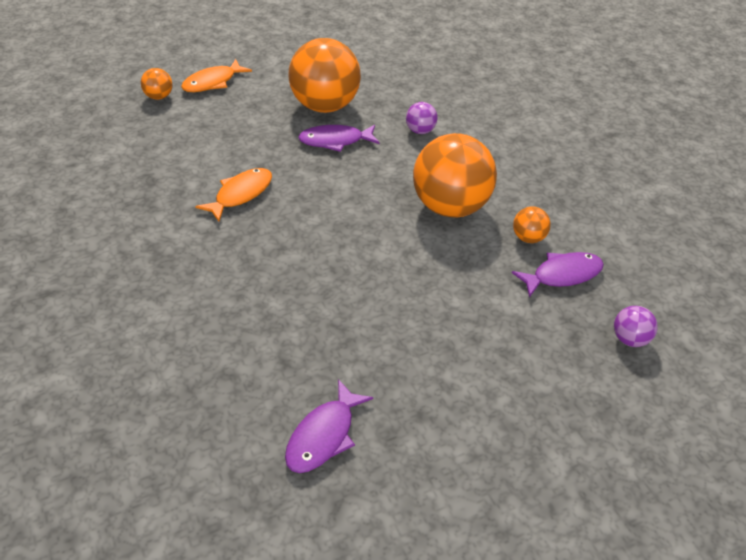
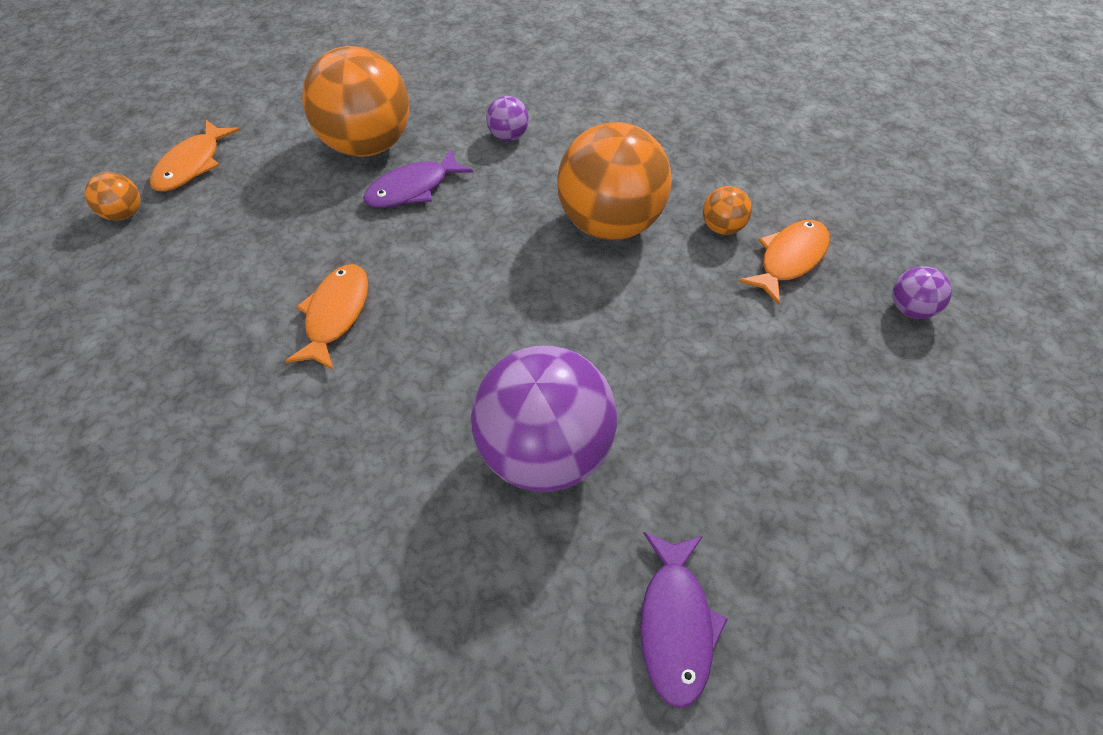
camera: 25 degrees left, 10 degrees up
(312, 315) = (544, 450): none -> purple ball
(562, 275) = (789, 259): purple fish -> orange fish

